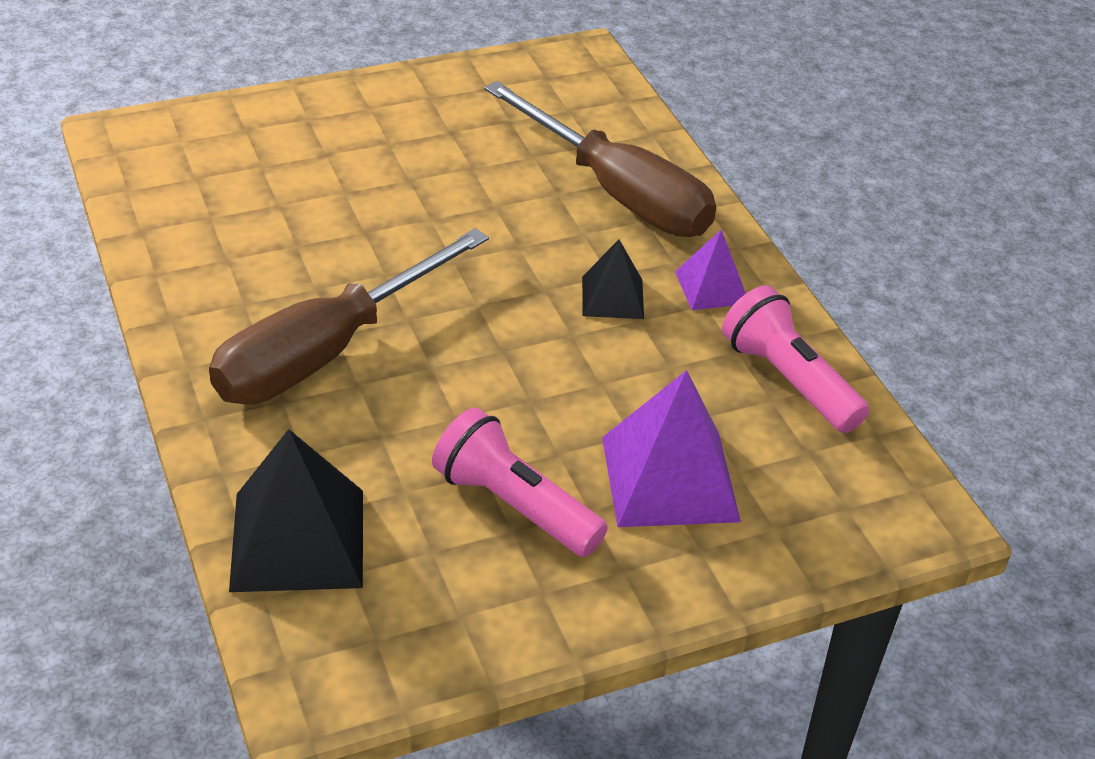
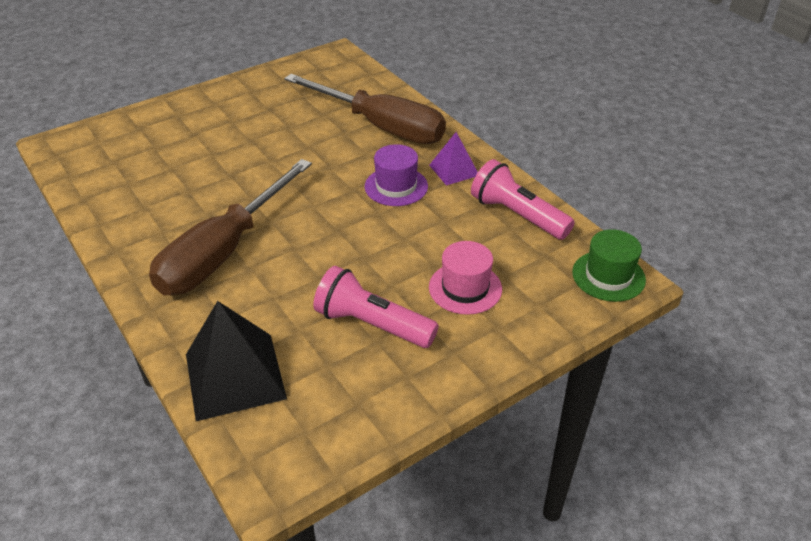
camera: 10 degrees left, 0 degrees up
(613, 297) = (396, 186): black pyramid -> purple hat
(670, 478) = (465, 288): purple pyramid -> pink hat
(899, 504) = (608, 276): none -> green hat

